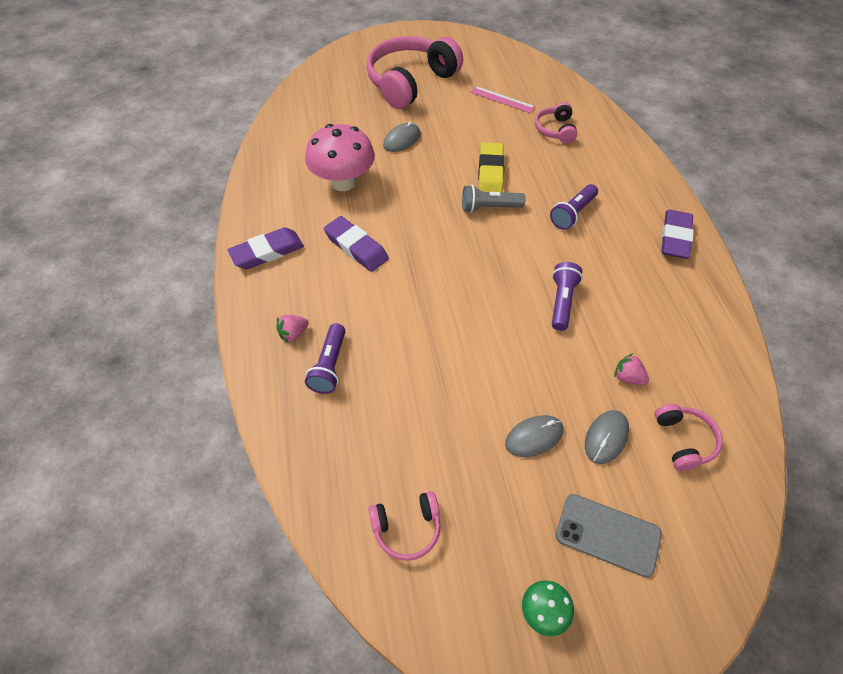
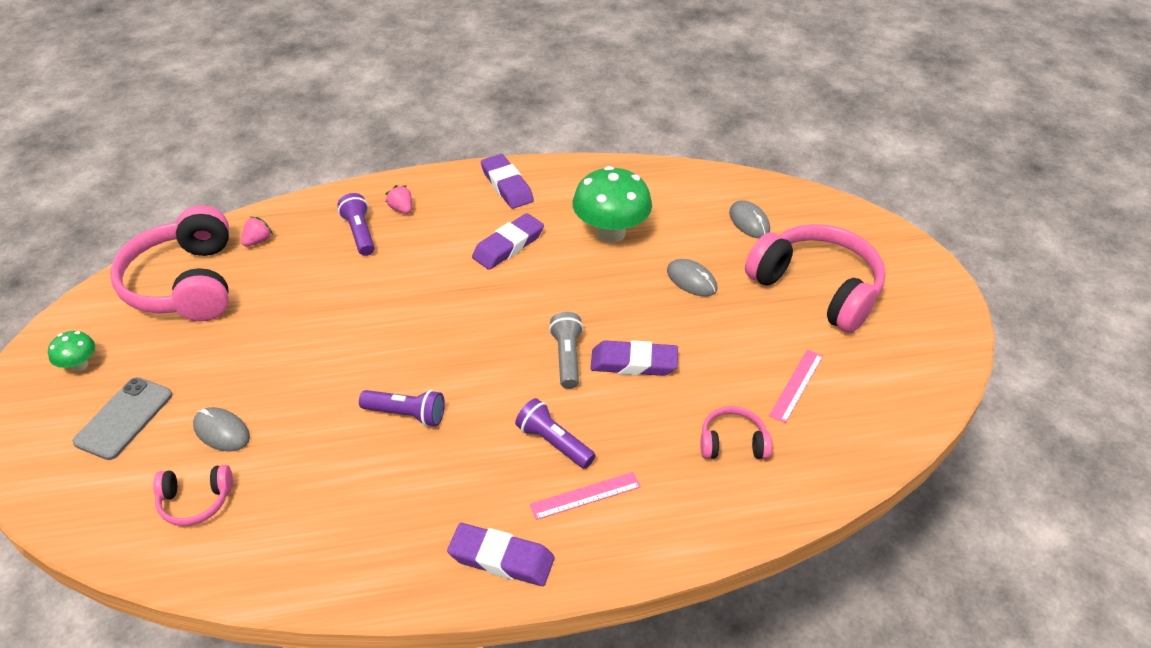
camera: 90 degrees right, 10 degrees down
(329, 366) = (359, 233): purple flashlight -> purple flashlight turned 60 degrees clockwise
(343, 182) = (610, 233): pink mushroom -> green mushroom
(407, 528) = (185, 283): pink headphones -> pink headphones, size x2.12
(490, 172) = (633, 363): yellow eraser -> purple eraser
(534, 437) = (241, 373): grey mouse -> grey mouse (749, 222)
(614, 197) = (585, 496): none -> pink ruler
(628, 377) = (288, 463): pink strawberry -> pink strawberry (258, 241)

